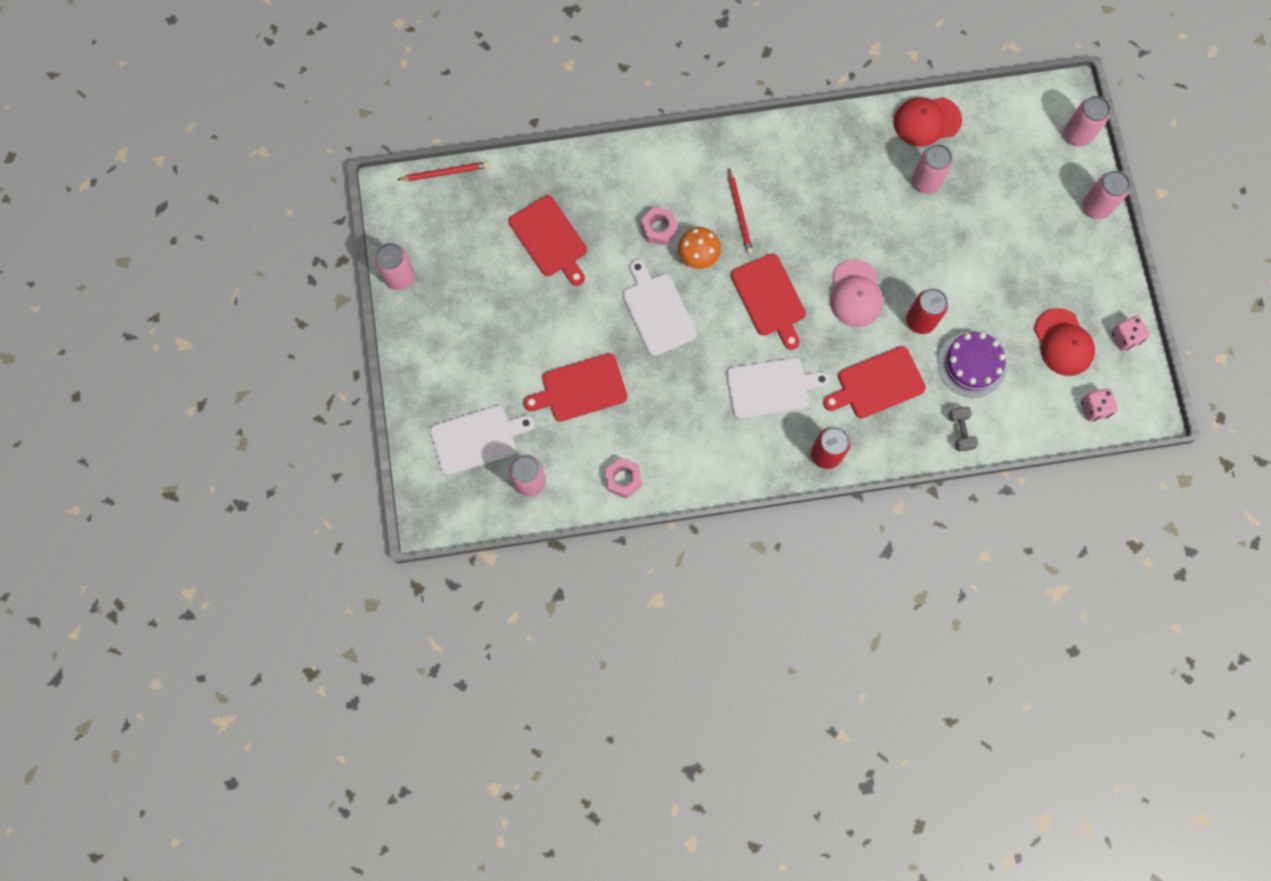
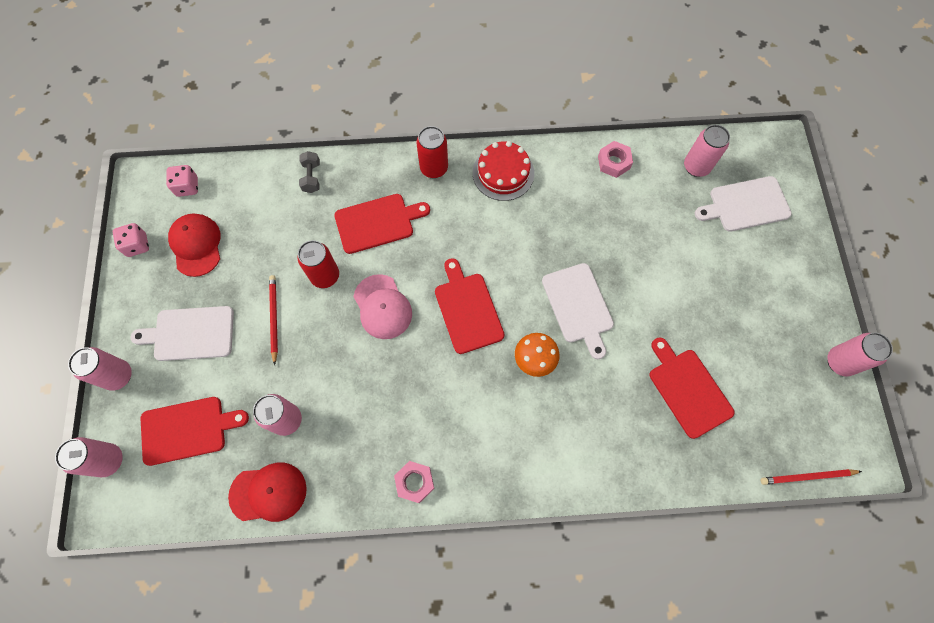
camera: 175 degrees left, 5 degrees down
(580, 389) = (653, 240): red cutting board -> red cutting board (187, 429)
(659, 228) = (574, 391): pink nut -> pink nut (414, 482)
(739, 213) = (488, 401): red pencil -> red pencil (274, 318)
(747, 455) = (503, 173): none -> red cake
(771, 387) = (475, 227): white cutting board -> white cutting board (190, 334)
(855, 294) = (382, 307): pink cap -> pink cap turned 150 degrees clockwise
(972, 364) = (286, 233): purple cake -> none

